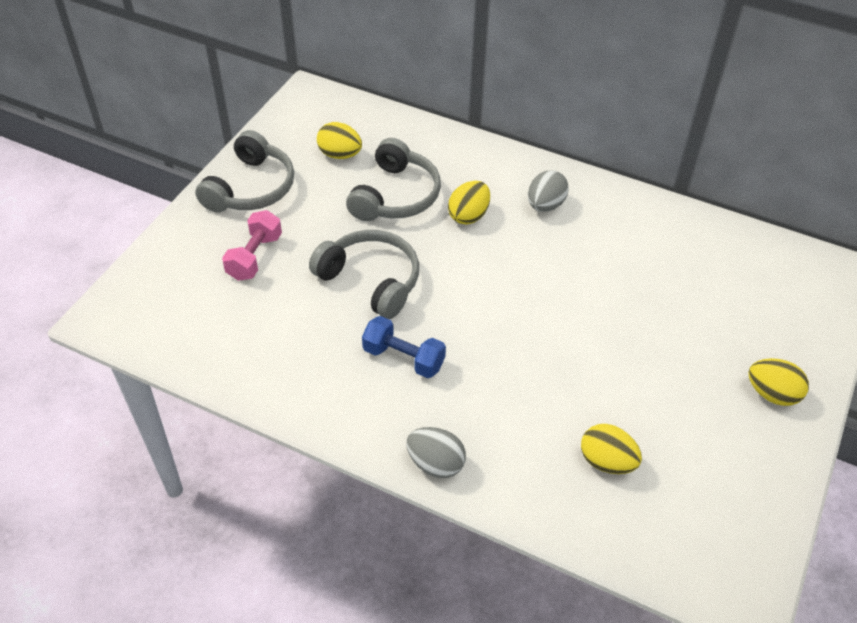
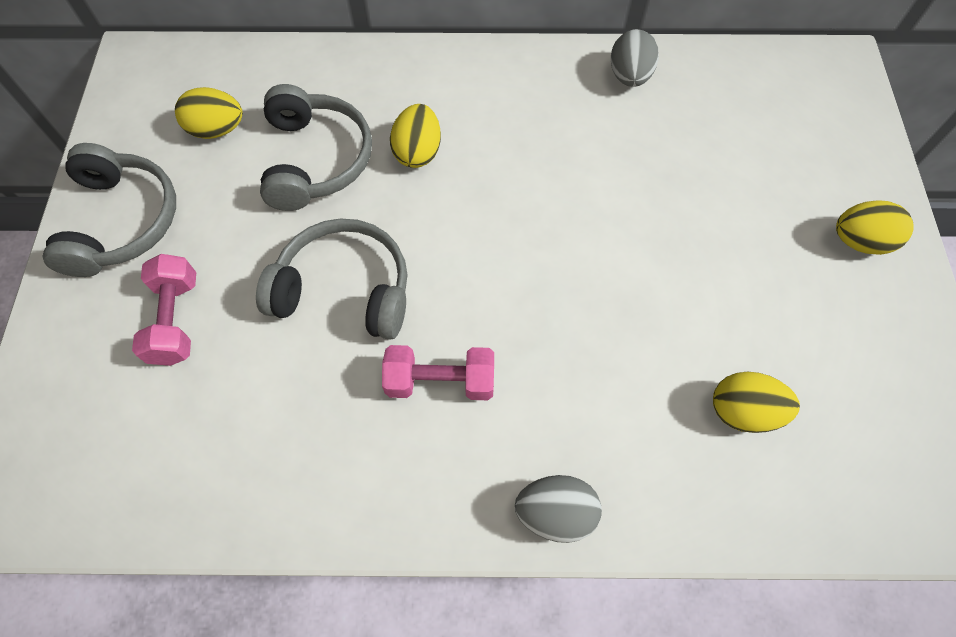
camera: 25 degrees left, 15 degrees up
(403, 358) = (440, 381): blue dumbbell -> pink dumbbell
(545, 205) = (498, 104): grey egg -> grey egg (629, 76)

